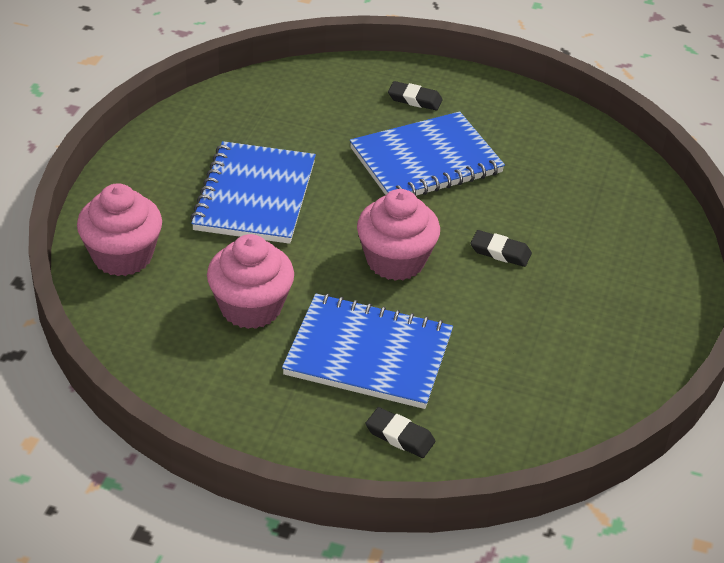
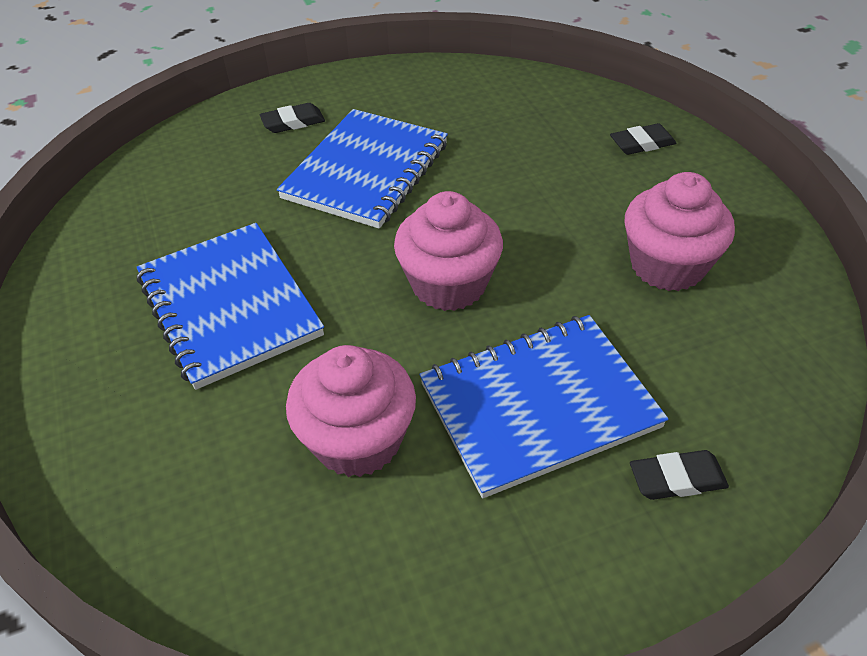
camera: 35 degrees left, 5 degrees up
(122, 256) = (134, 482): pink cupcake -> pink cupcake (667, 265)
(500, 252) = (530, 216): black eraser -> black eraser (642, 143)

